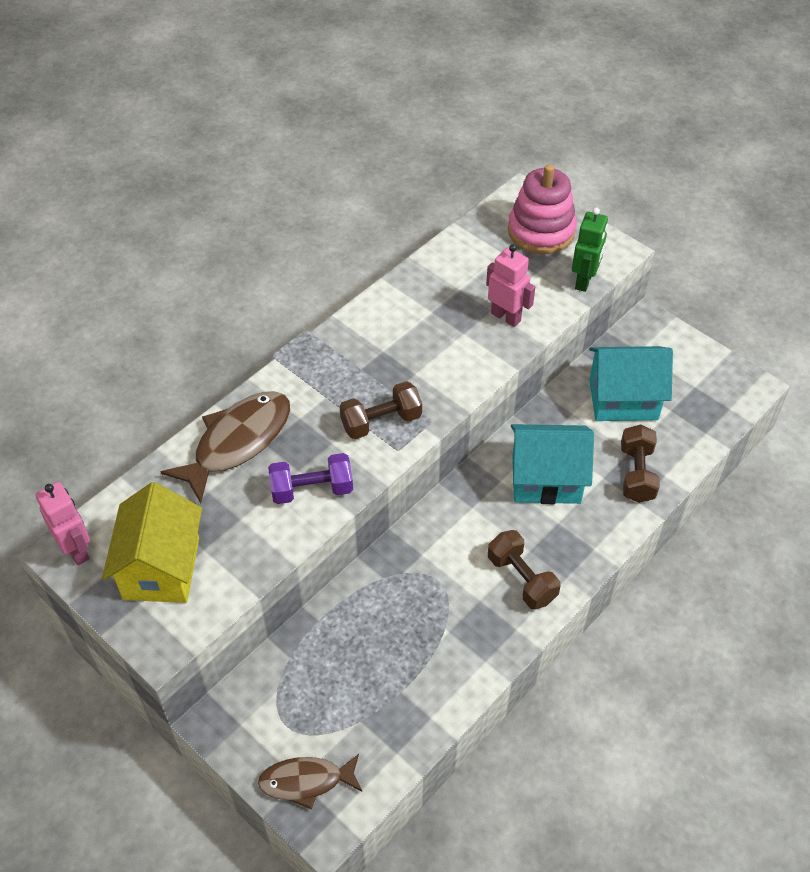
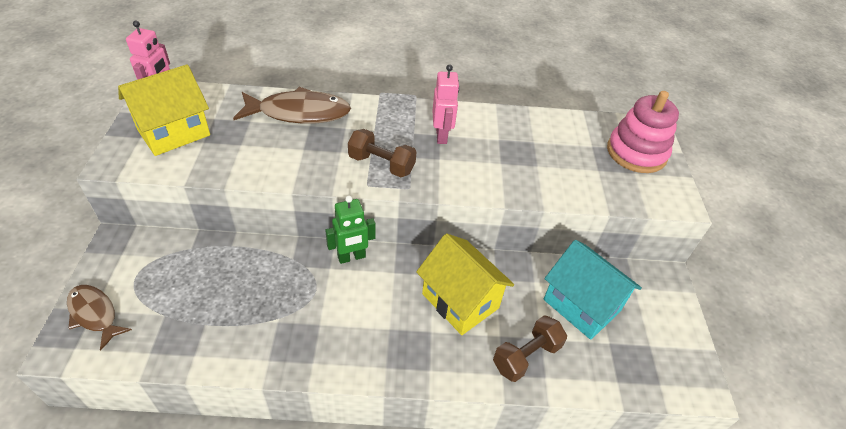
camera: 45 degrees right, 5 degrees down
(312, 490) = (293, 163): purple dumbbell -> none
(506, 317) = (541, 176): pink robot -> pink robot (442, 136)
(521, 579) = (360, 339): brown dumbbell -> none
(546, 480) = (460, 301): turquoise house -> yellow house
(584, 281) = (627, 199): green robot -> green robot (351, 257)

